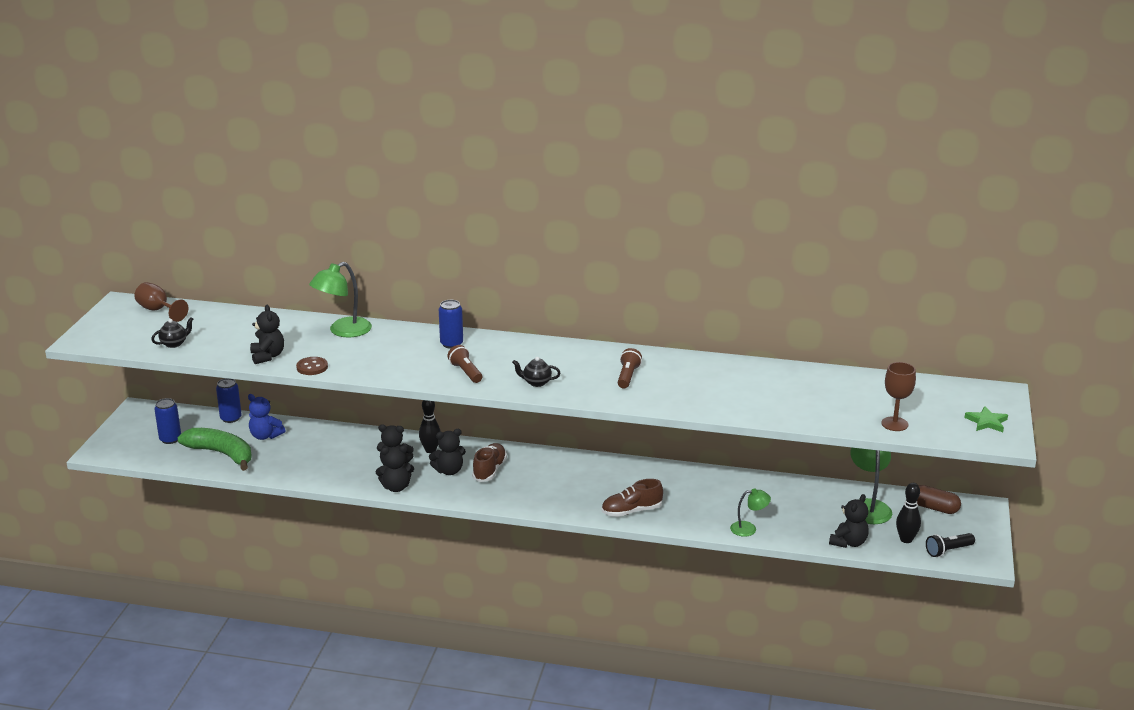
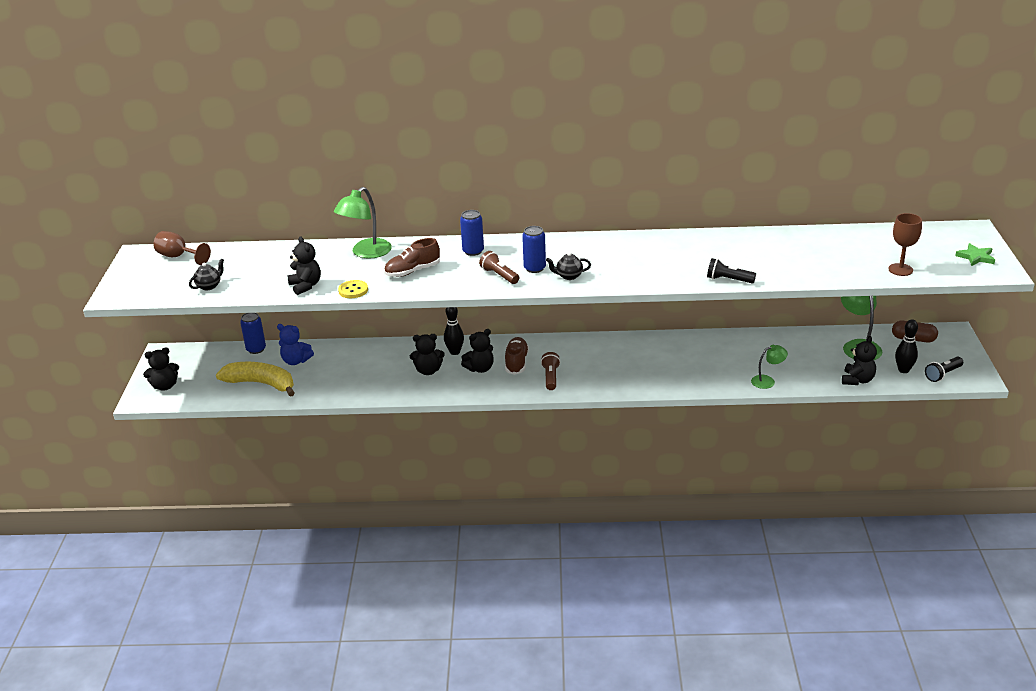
camera: 10 degrees left, 5 degrees up
(170, 439) = (206, 377): blue can -> blue can (534, 268)
(221, 454) = (261, 384): green banana -> yellow banana
(312, 367) = (353, 290): brown button -> yellow button
(396, 487) = (438, 391): black teddy bear -> black teddy bear (165, 386)
(627, 376) = (647, 259): brown flashlight -> brown flashlight (550, 377)
(631, 511) = (659, 381): brown shoe -> brown shoe (412, 271)
(702, 409) = (728, 280): none -> black flashlight

